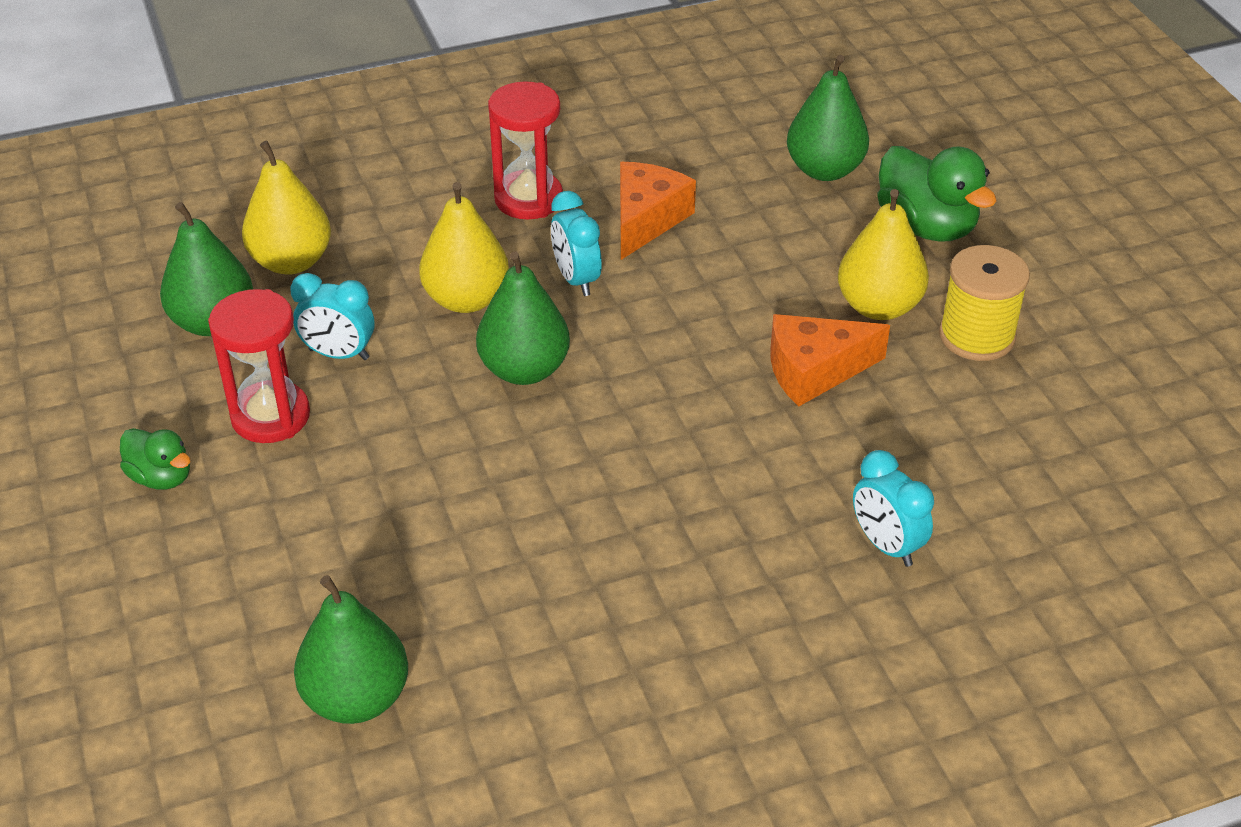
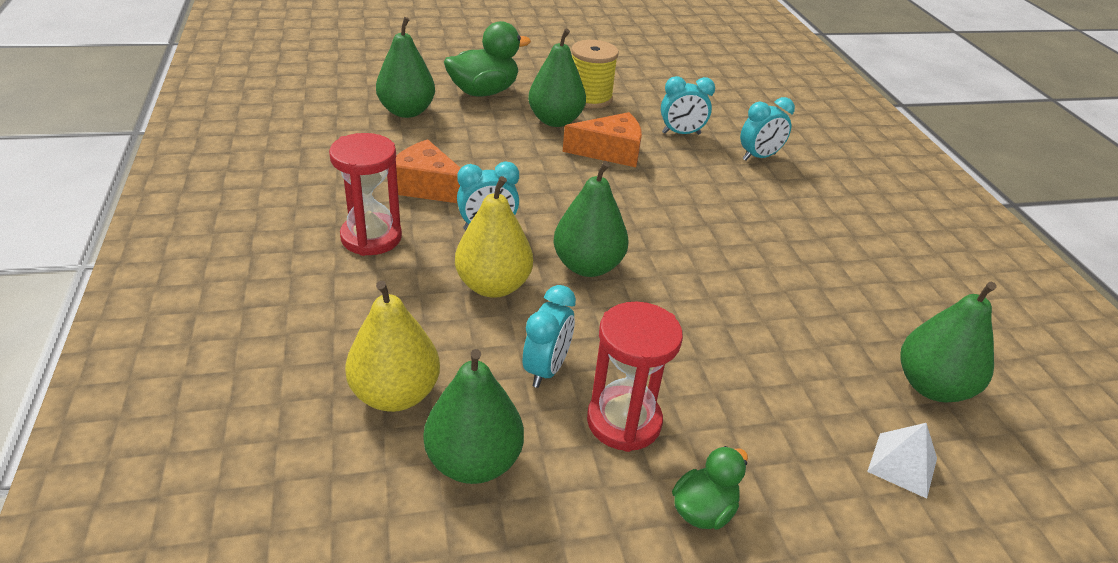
camera: 85 degrees left, 5 degrees down
(224, 646) = (902, 464): none -> white pyramid
(814, 370) = (610, 152): orange cheese -> orange cheese turned 90 degrees counterclockwise
(878, 306) = (555, 121): yellow pear -> green pear
(916, 447) = (681, 133): none -> turquoise clock

